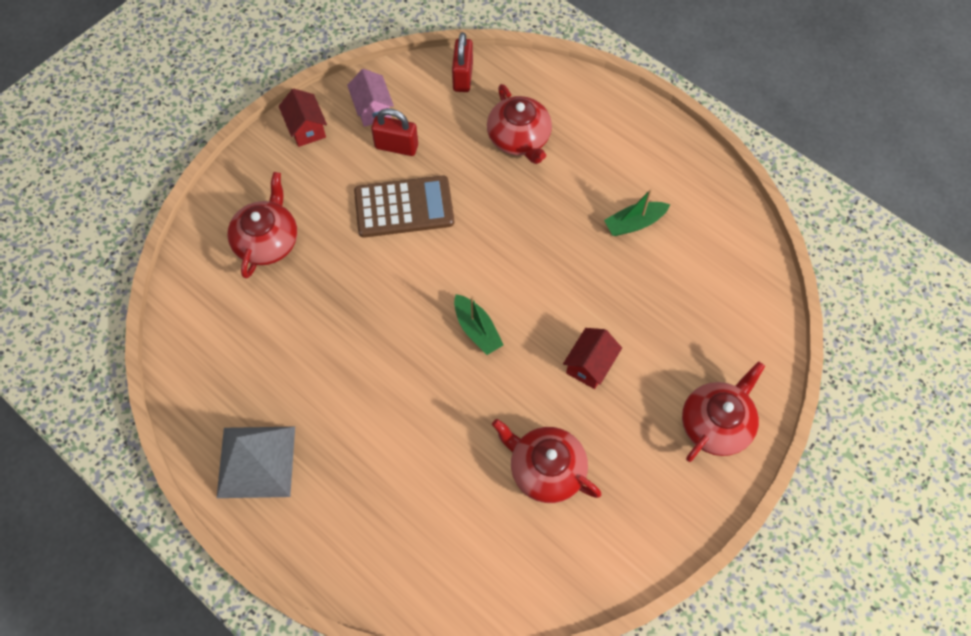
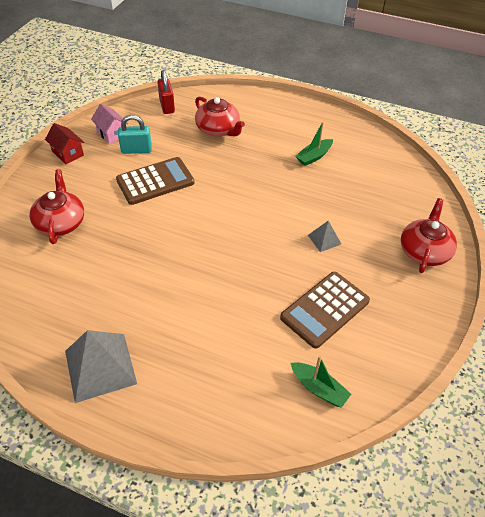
camera: 20 degrees left, 15 degrees down
(396, 146) = (136, 150): red padlock -> turquoise padlock
(477, 329) = (237, 238): green boat -> green boat (319, 388)
(545, 469) = (325, 309): red teapot -> brown calculator
(590, 365) = (324, 239): red house -> grey pyramid

